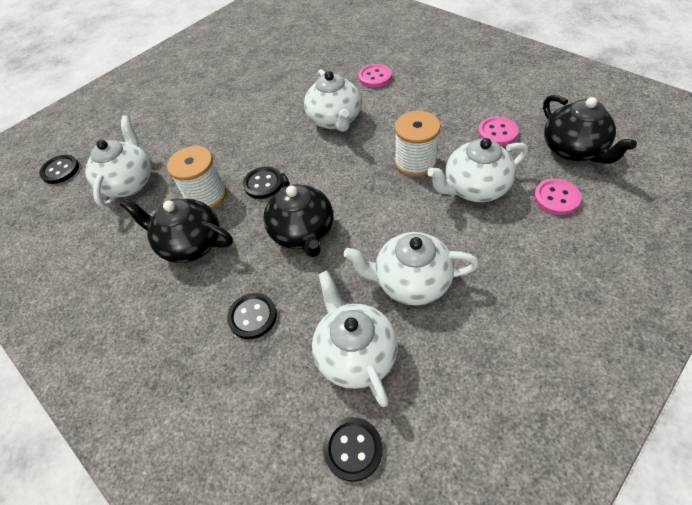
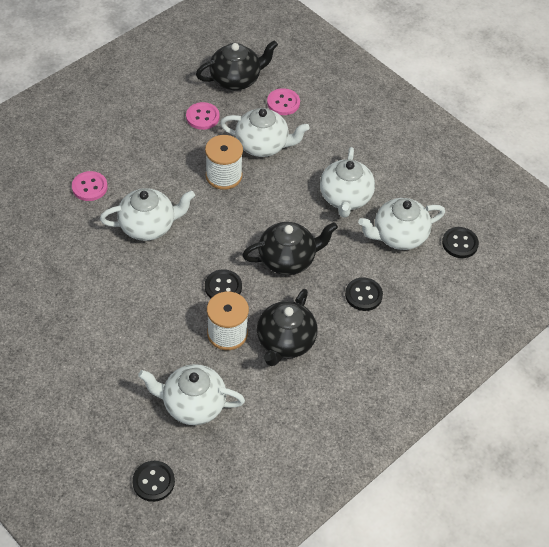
camera: 95 degrees left, 0 degrees up
(474, 188) = (263, 145): white teapot -> white teapot turned 60 degrees counterclockwise

